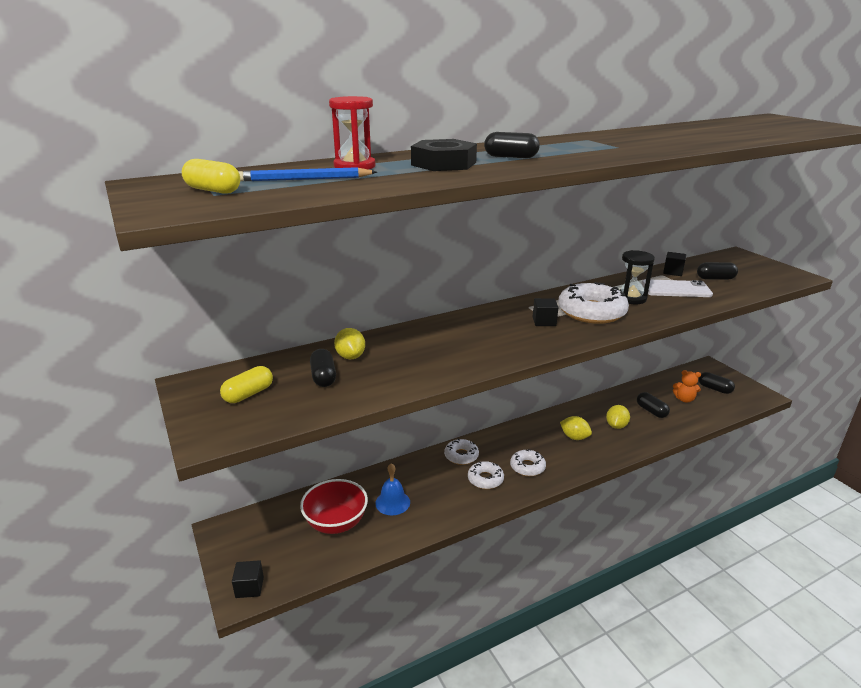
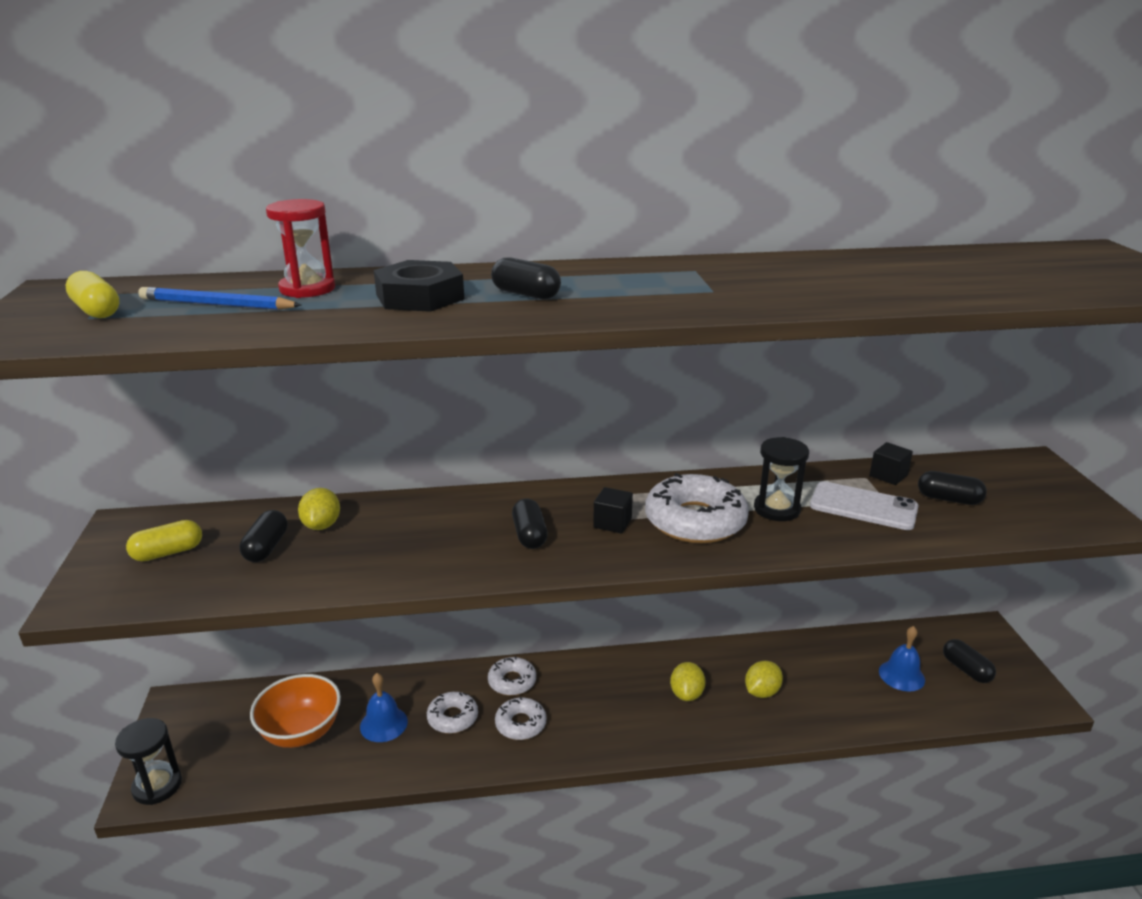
camera: 20 degrees right, 0 degrees up
(249, 587) = (157, 786): black cube -> black hourglass
(336, 523) = (301, 732): red bowl -> orange bowl
(527, 467) = (589, 721): white donut -> white donut (452, 718)
(574, 437) = (686, 694): yellow lemon -> yellow lemon turned 45 degrees clockwise
(651, 411) = (833, 682): black capsule -> black capsule (529, 535)
(684, 399) = (901, 675): orange teddy bear -> blue bell

